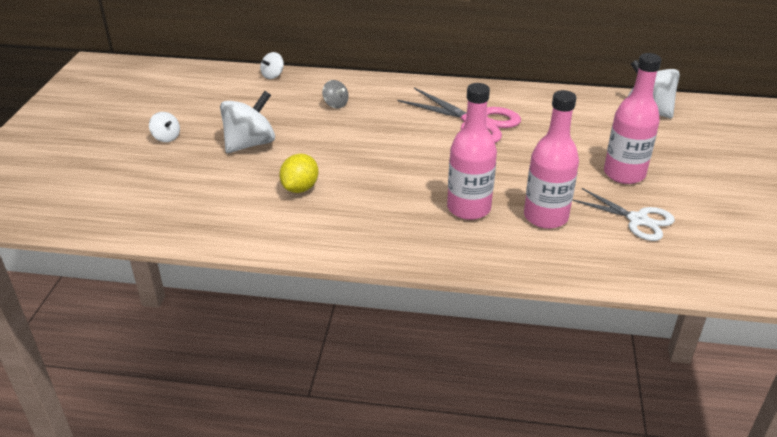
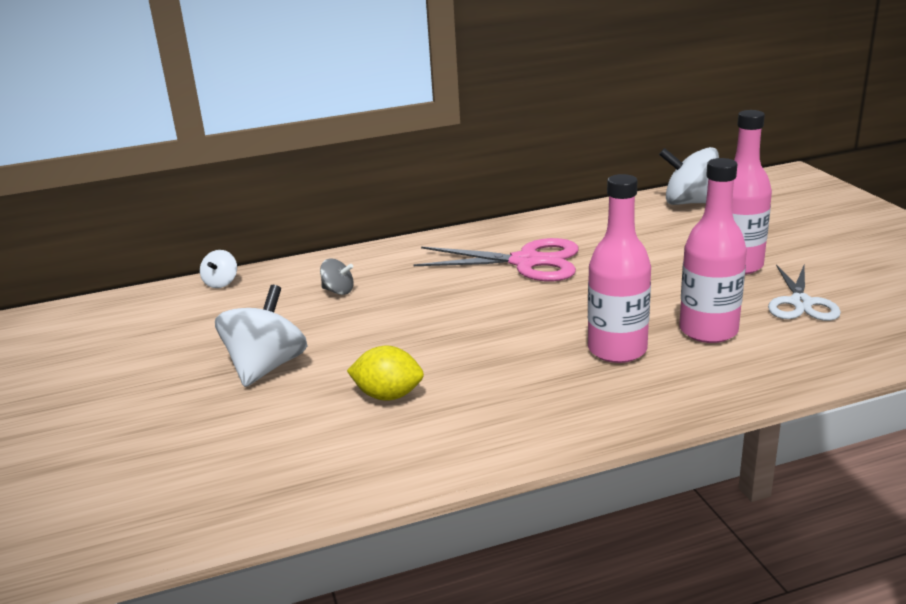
camera: 25 degrees left, 10 degrees down
(166, 137) = (132, 396): white spinning top -> none
(300, 188) = (388, 395): yellow lemon -> yellow lemon turned 75 degrees counterclockwise
(637, 220) = (800, 303): white scissors -> white scissors turned 90 degrees clockwise

